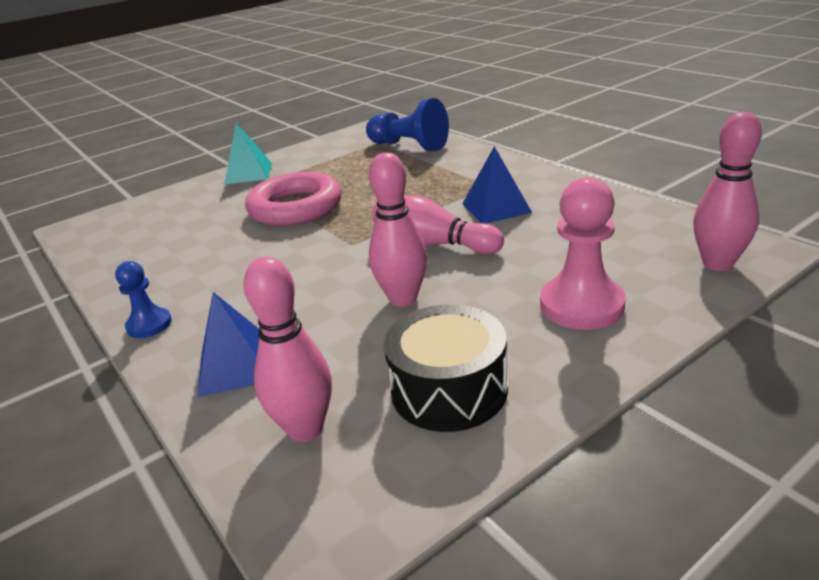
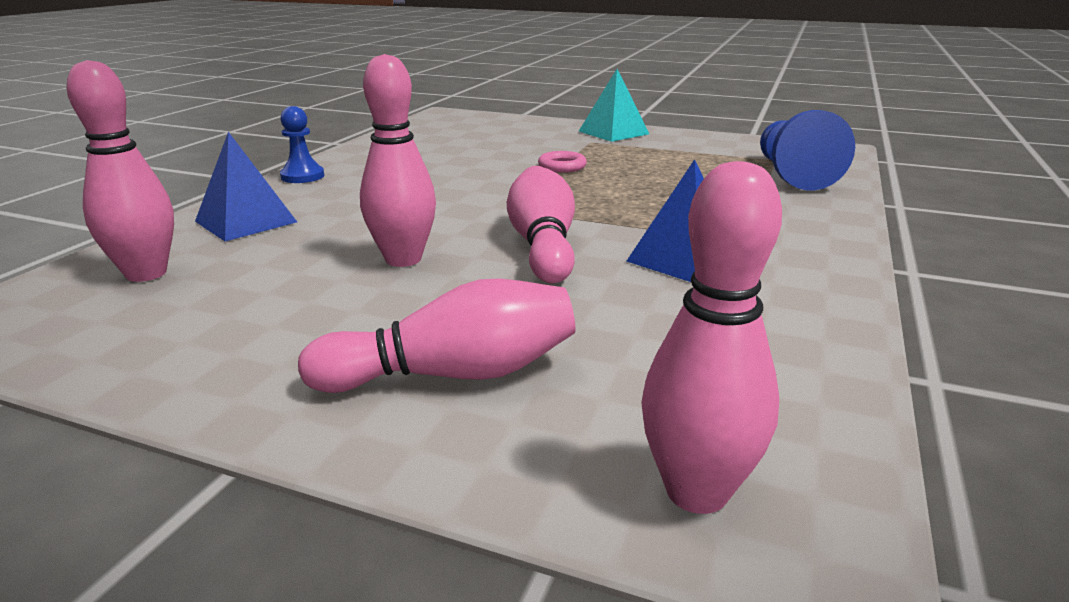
camera: 55 degrees right, 5 degrees down
(295, 207) = (562, 166): pink ring -> pink ring, size x0.42
(449, 389) = (220, 326): black drum -> none
(581, 305) = (453, 374): pink pawn -> pink bowling pin

